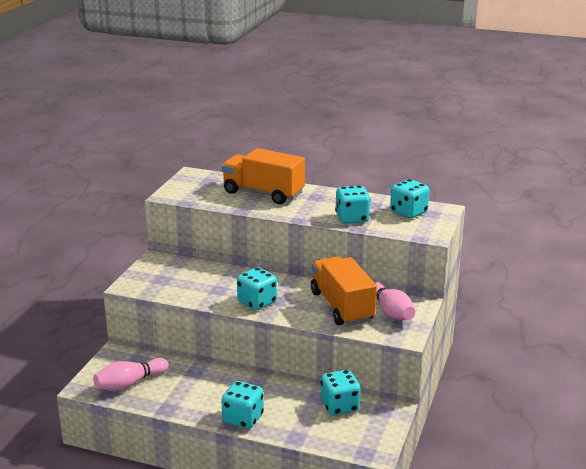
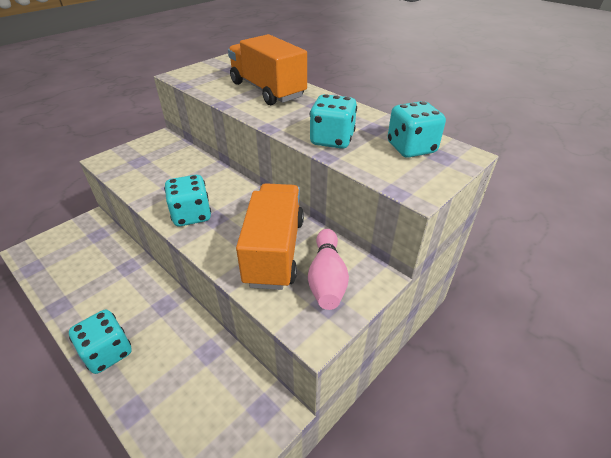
camera: 25 degrees right, 15 degrees up
(130, 383) = (62, 261): pink bowling pin -> none
(340, 406) = (219, 378): turquoise dice -> none

